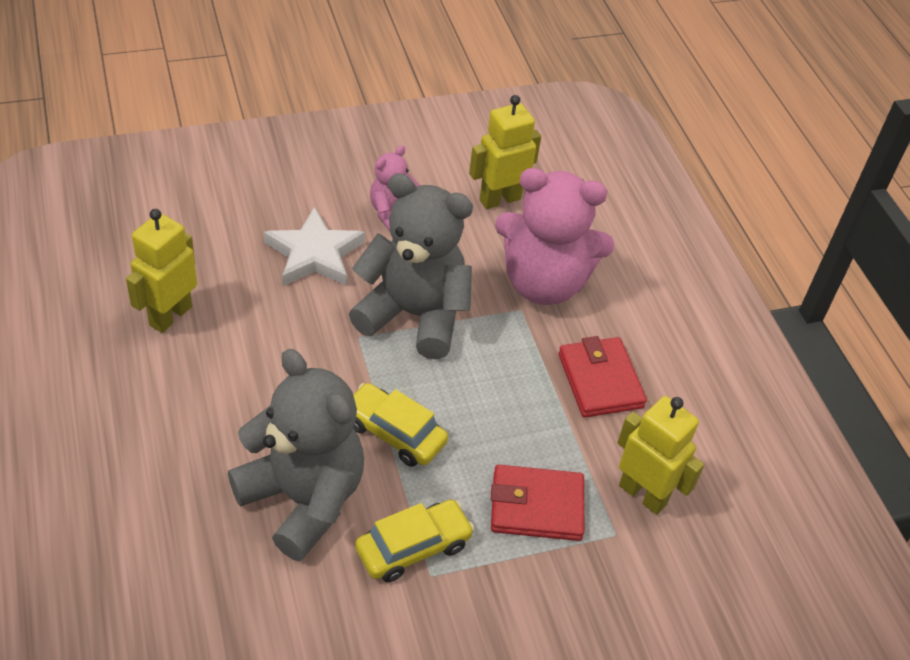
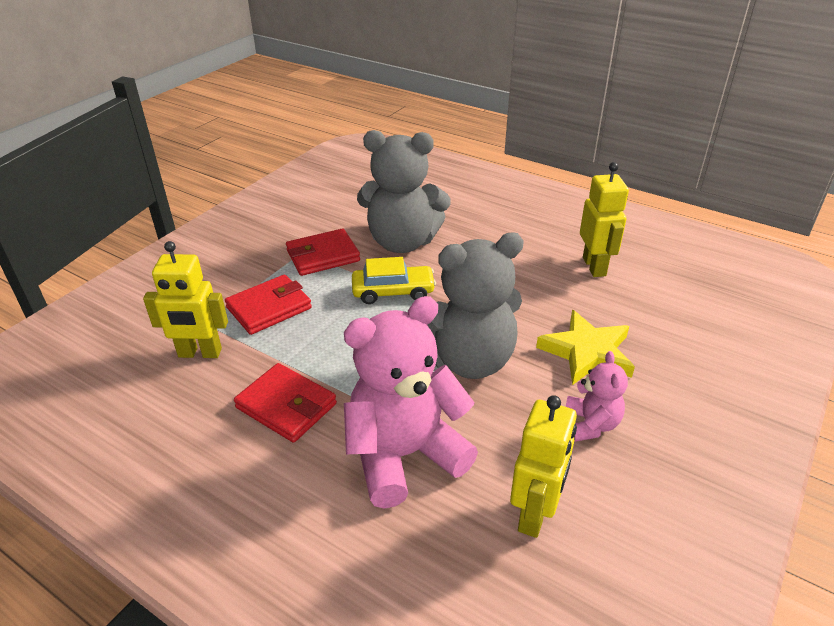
camera: 145 degrees right, 10 degrees down
(314, 254) = (587, 352): white star -> yellow star
(413, 547) = (323, 256): yellow car -> red wallet

